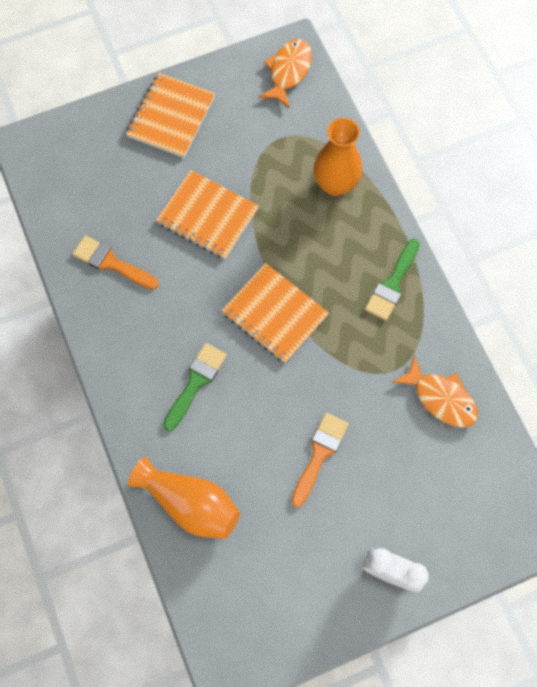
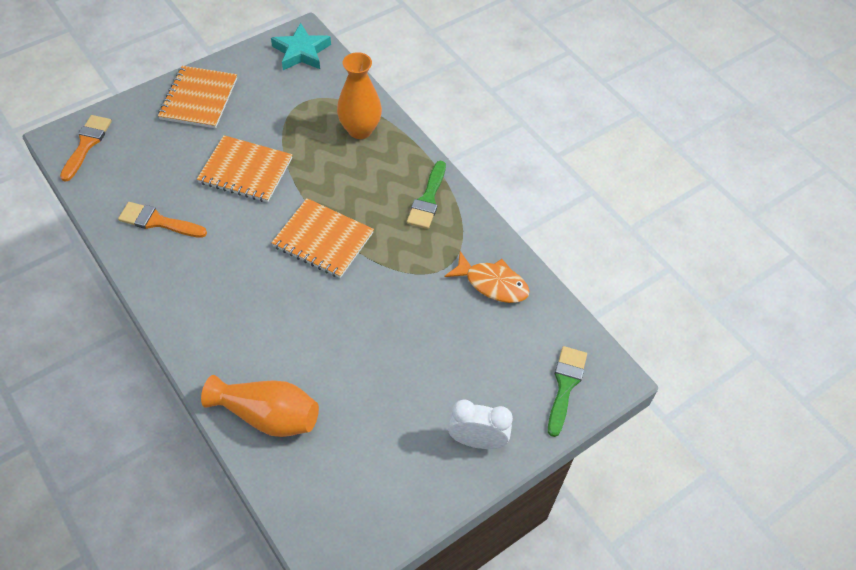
camera: 15 degrees left, 15 degrees down
(196, 382) = (256, 308): green brush -> green brush (565, 385)
(288, 72) = (301, 52): orange fish -> turquoise star
(319, 454) = (388, 349): orange brush -> orange brush (86, 144)

